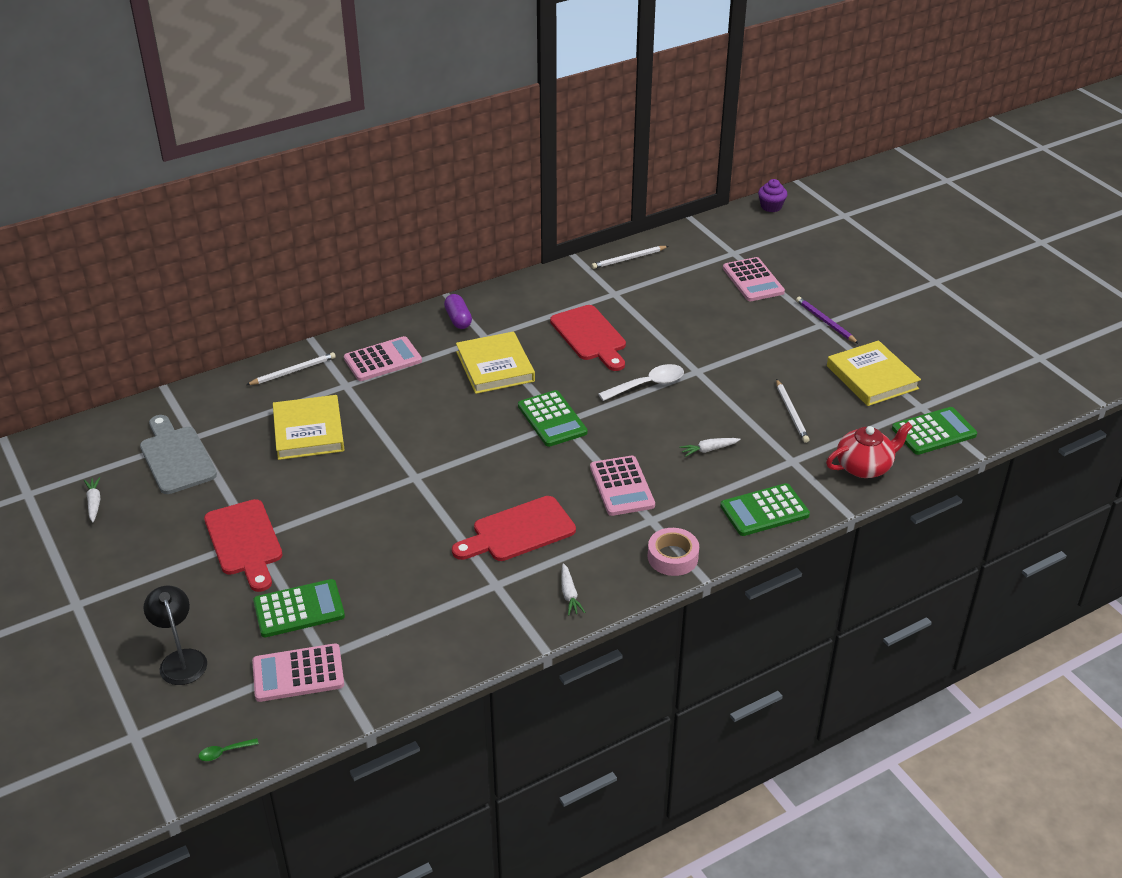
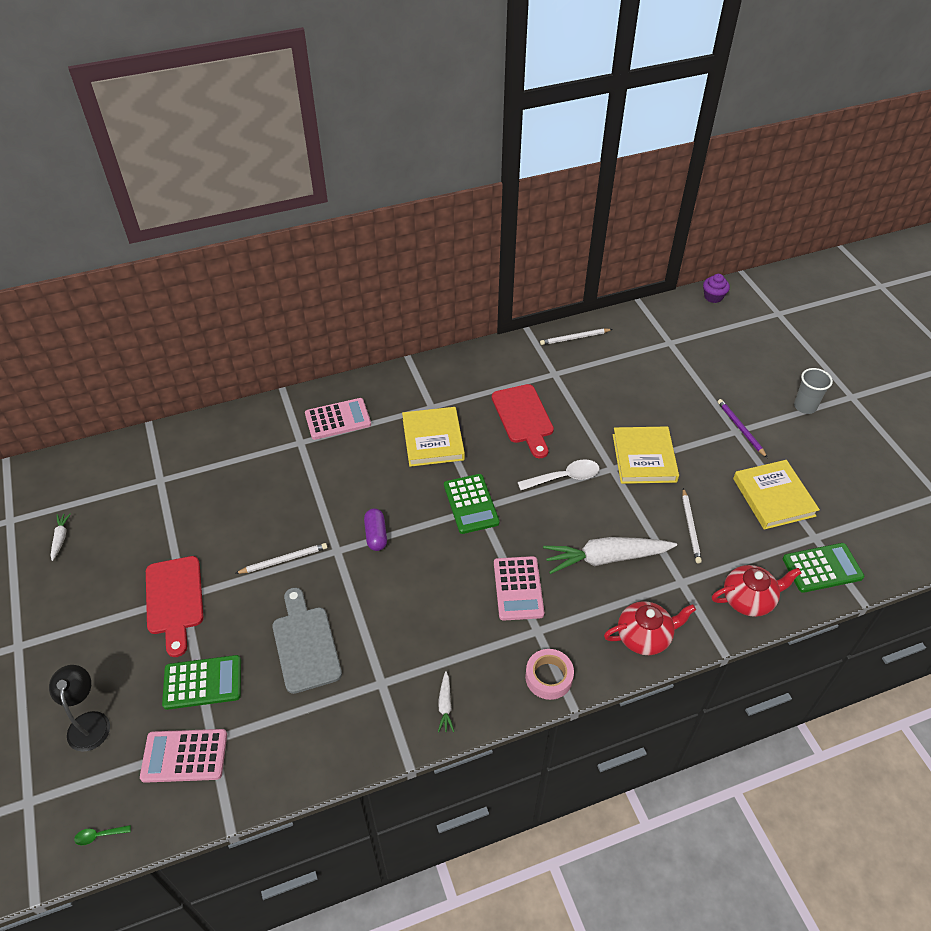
camera: 10 degrees right, 10 degrees up
(176, 457) = (140, 499): grey cutting board -> grey cutting board (305, 644)
(293, 371) = (259, 421): white pencil -> white pencil (284, 560)
(308, 431) = (257, 487): yellow book -> yellow book (644, 458)
(458, 319) = (412, 384): purple capsule -> purple capsule (376, 535)
(519, 531) = (415, 625): red cutting board -> none
(709, 449) = (606, 558): white carrot -> white carrot, size x2.30
(753, 280) = (682, 374): pink calculator -> none
(764, 511) = (644, 636): green calculator -> red teapot
(888, 295) = (805, 406): none -> grey cup

